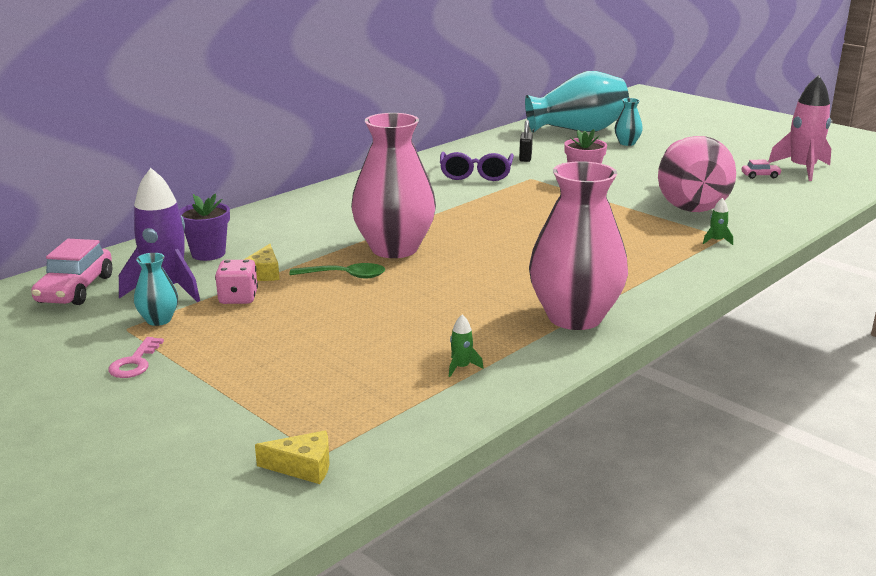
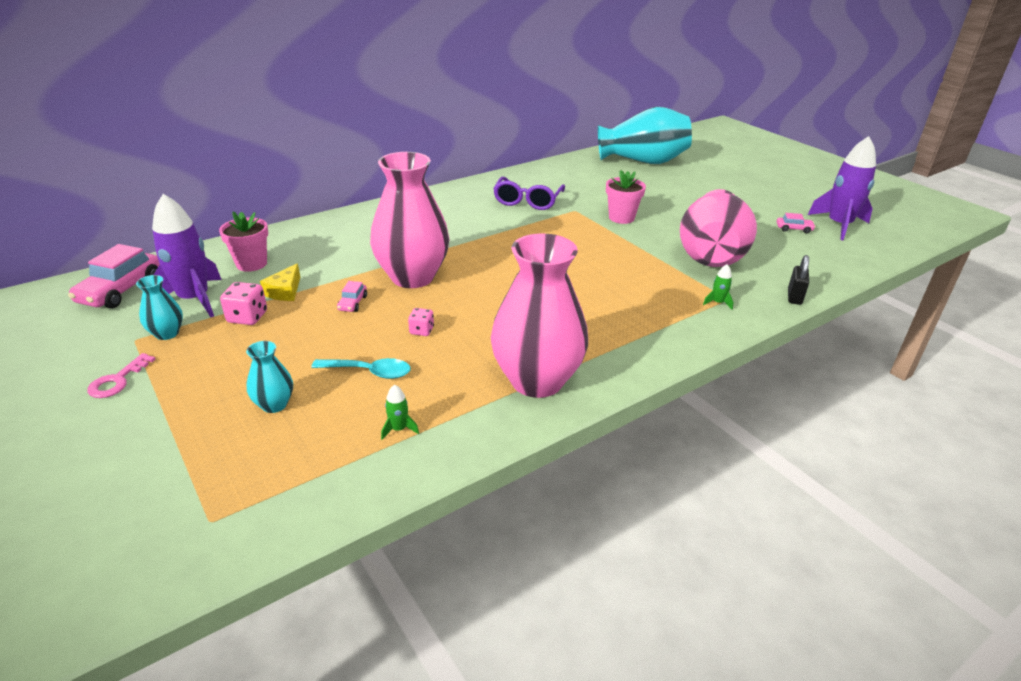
camera: 10 degrees right, 10 degrees up
(208, 253) = (251, 264): purple flower pot -> pink flower pot
(303, 467) = (186, 535): yellow cheese -> none
(345, 276) = (352, 303): green spoon -> pink car
(401, 328) = (369, 372): none -> turquoise spoon
(433, 291) = (421, 331): none -> pink dice
(525, 158) = (581, 187): black padlock -> black padlock (794, 297)
(627, 143) = (682, 179): turquoise vase -> turquoise vase (274, 405)
(802, 169) = (839, 225): pink rocket -> purple rocket

